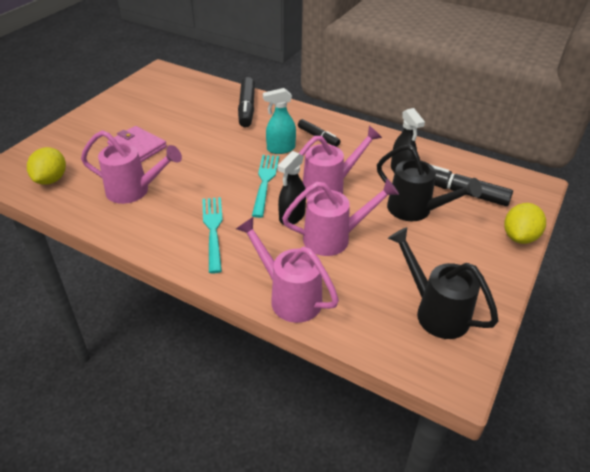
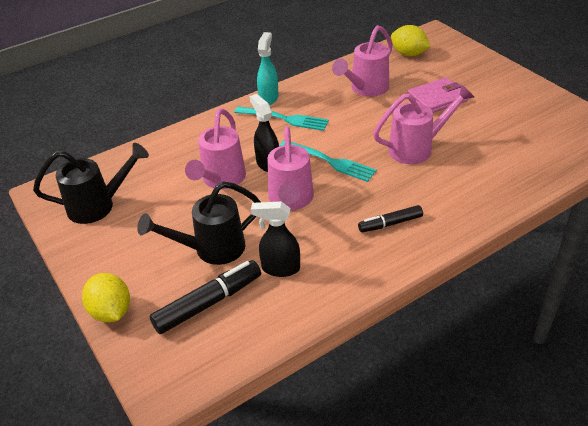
camera: 120 degrees right, 0 degrees up
(247, 108) = (486, 184): black marker -> none
(280, 149) = (382, 187): turquoise spray bottle -> turquoise spray bottle (268, 98)
(289, 296) = (183, 138): pink watering can -> pink watering can (417, 148)

